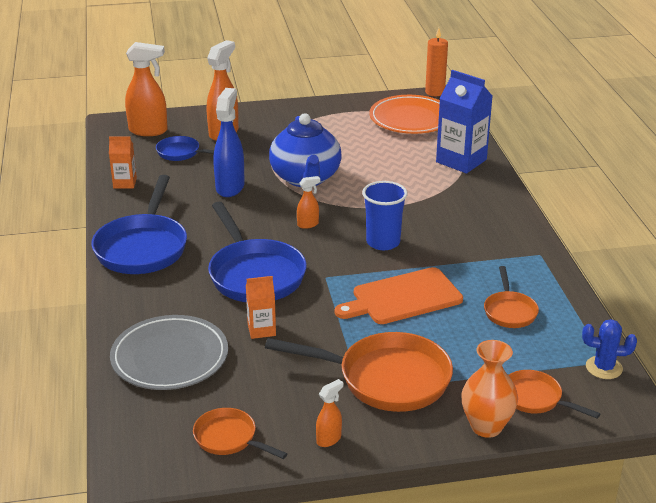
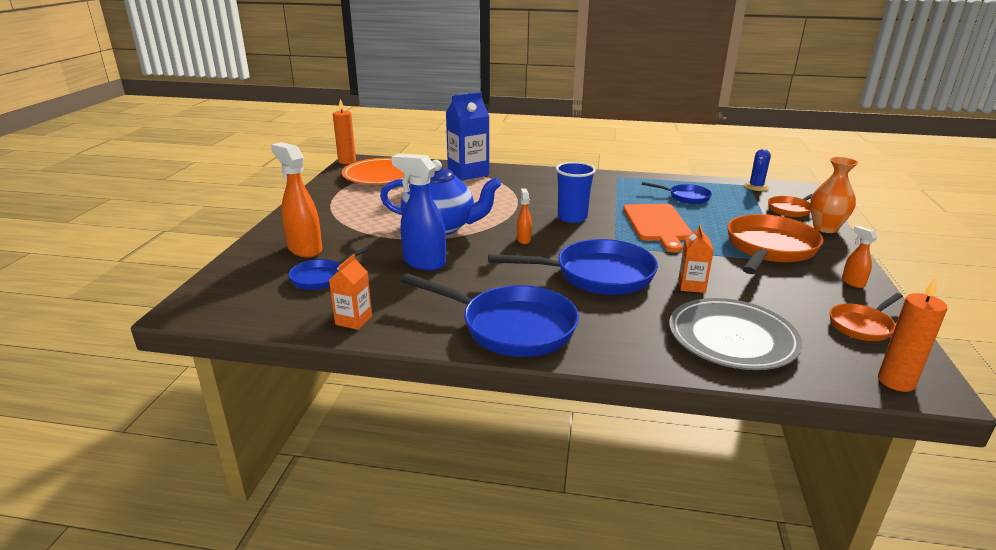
camera: 70 degrees left, 5 degrees down
(132, 451) = (896, 381): none -> orange candle
(148, 131) = (242, 289): orange spray bottle -> none
(509, 311) = (686, 197): orange pan -> blue pan

